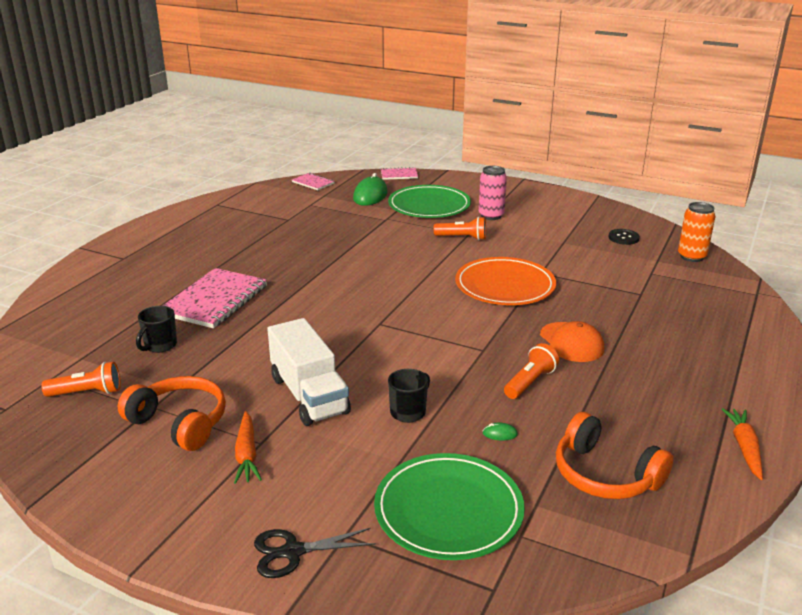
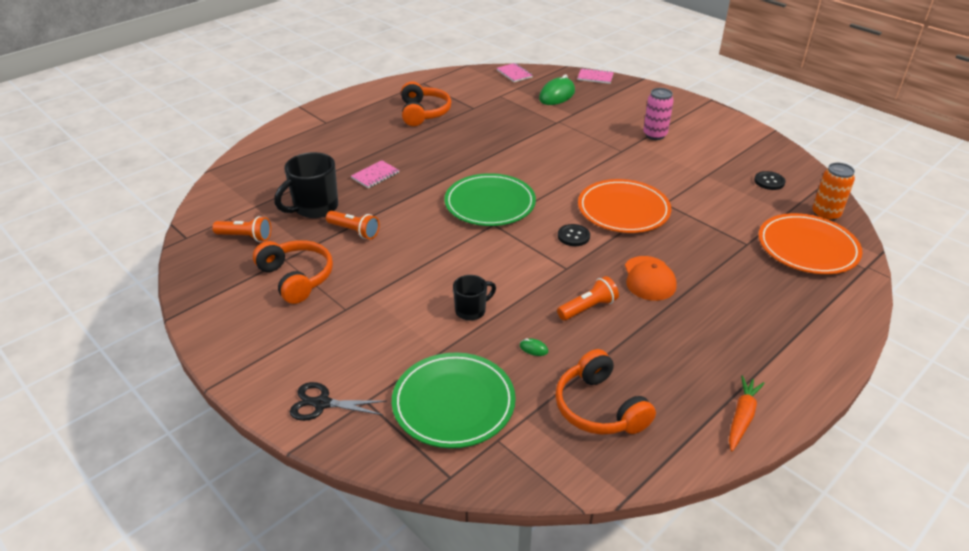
camera: 20 degrees right, 10 degrees up
(160, 346) = (314, 208): black mug -> black mug, size x1.70
(215, 300) = (375, 175): pink notebook -> pink notebook, size x0.51
(235, 232) = (423, 113): none -> orange headphones
(247, 454) = (331, 316): orange carrot -> none
(309, 395) = (402, 277): white truck -> none
(429, 206) = (603, 115): green plate -> green plate (490, 204)
(462, 238) = (614, 153): orange flashlight -> orange flashlight (354, 231)
(471, 319) = (573, 236): none -> black button
(696, 287) = (807, 248): none -> orange plate

